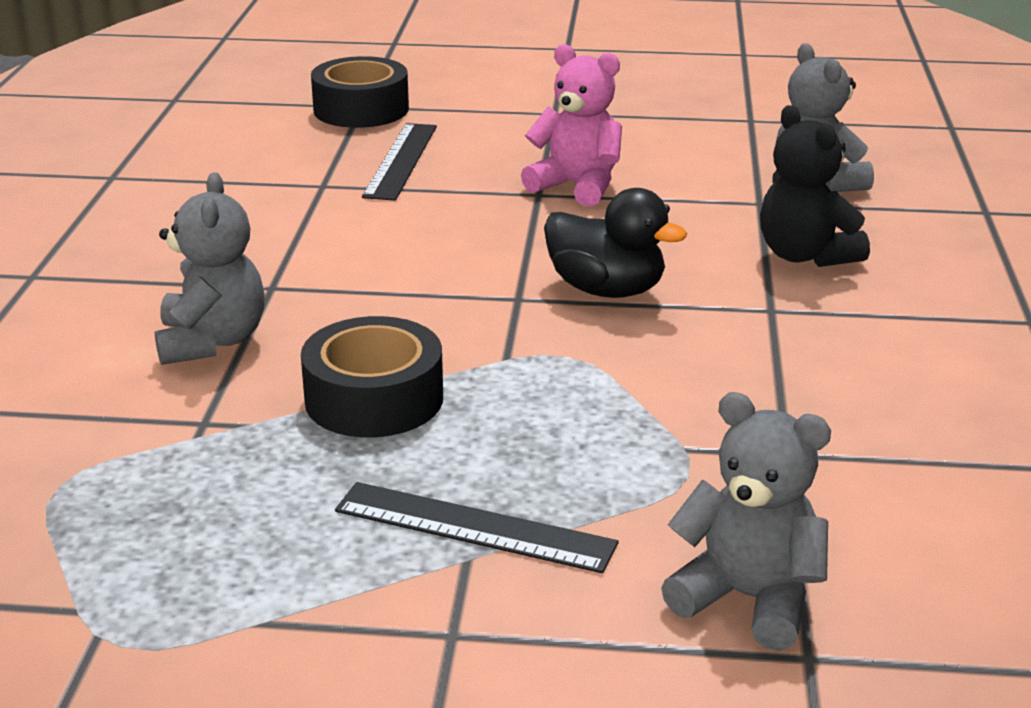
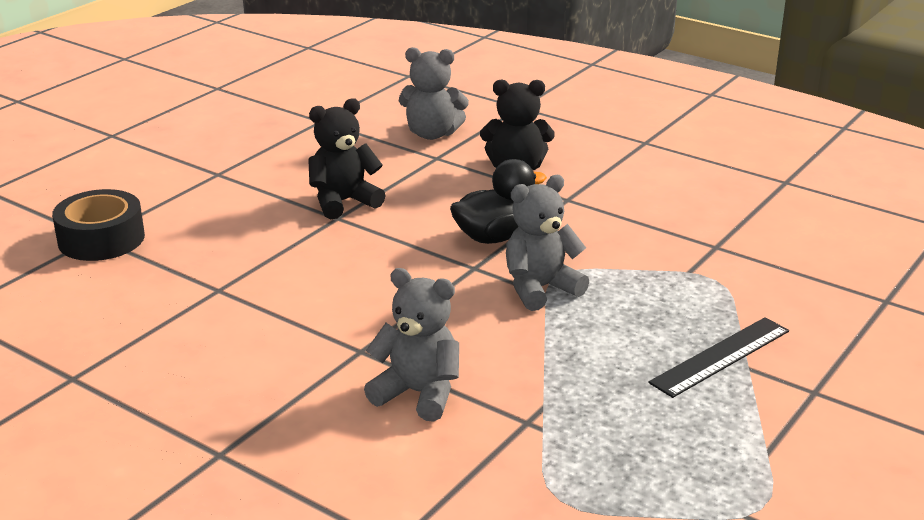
camera: 60 degrees left, 0 degrees up
(374, 399) = (553, 351): black tape -> none
(401, 161) = (218, 249): black ruler -> none
(577, 186) = (343, 202): pink teddy bear -> black teddy bear
(748, 599) = (833, 300): grey teddy bear -> grey teddy bear (540, 289)

